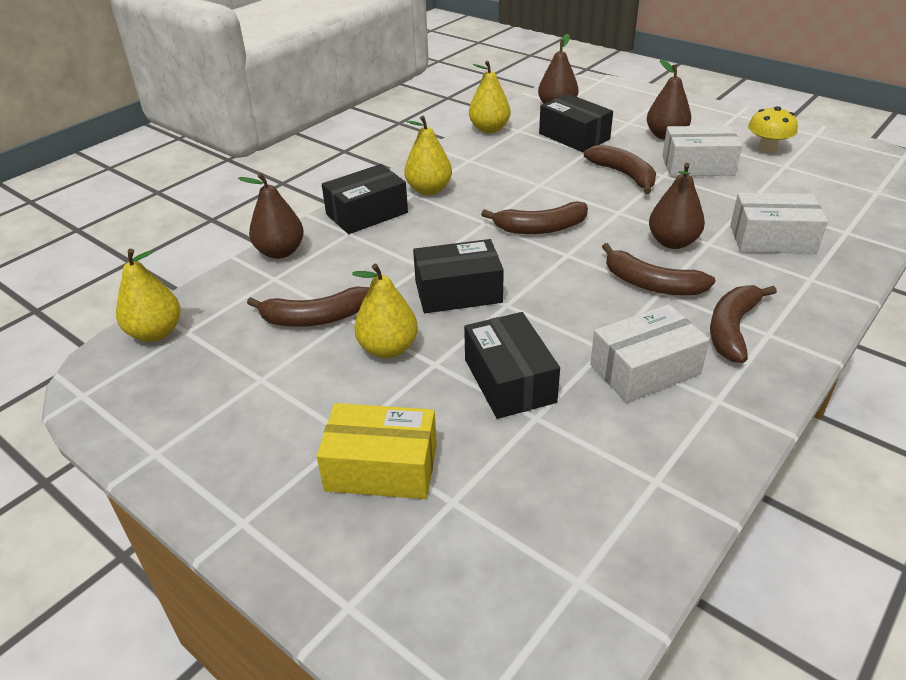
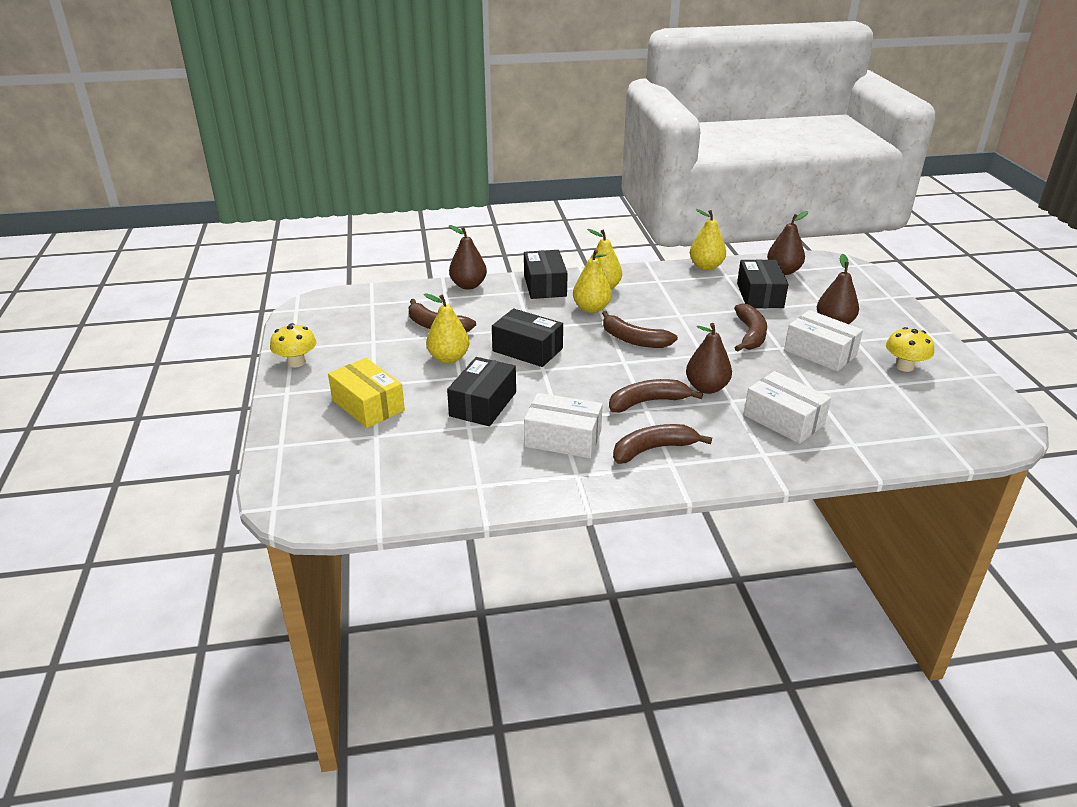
camera: 40 degrees right, 5 degrees down
(156, 333) = (359, 297): yellow pear -> yellow pear (591, 308)
(192, 469) = (296, 362): none -> yellow mushroom
(367, 213) = (544, 285): black box -> black box turned 75 degrees clockwise
(651, 284) = (647, 402): brown banana -> brown banana turned 90 degrees clockwise

